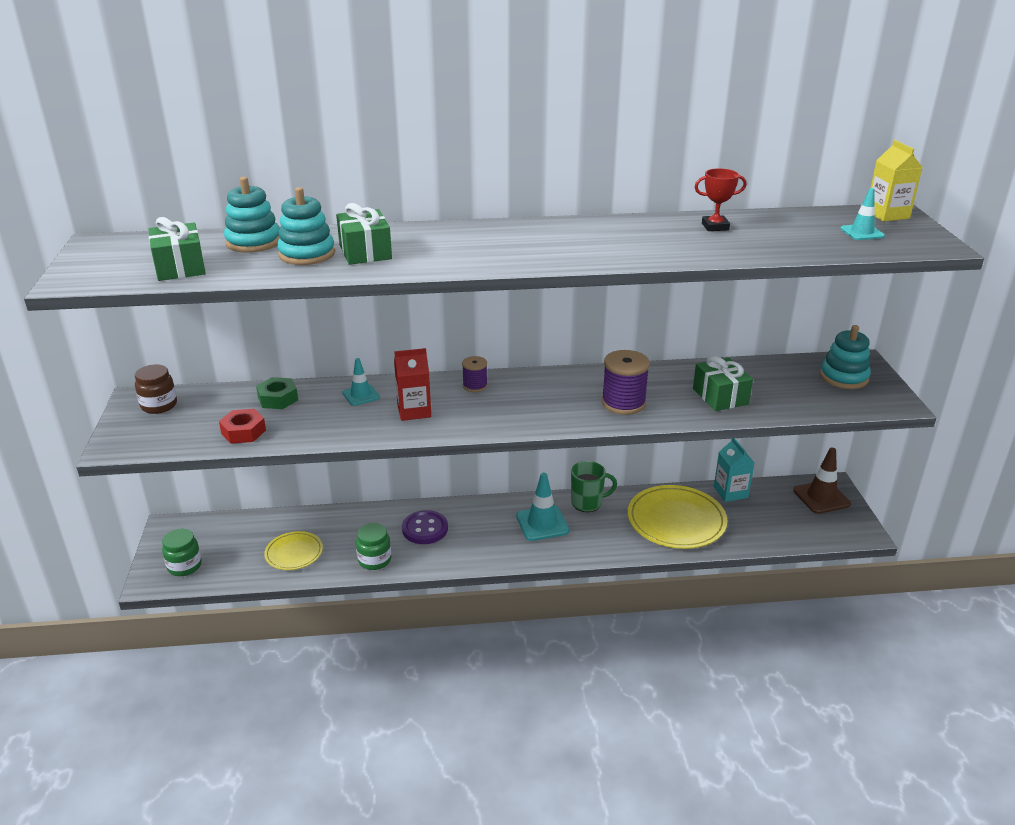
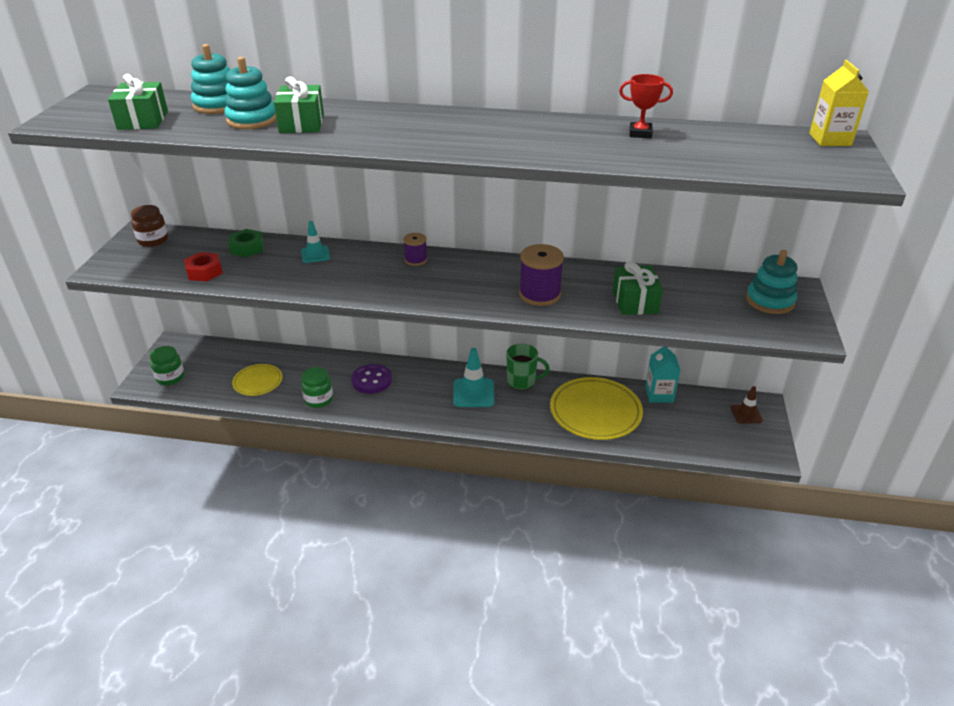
camera: 15 degrees right, 5 degrees up
(414, 411) = (351, 274): red carton -> none
(821, 497) = (746, 414): brown traffic cone -> brown traffic cone, size x0.62
(862, 232) = (788, 154): turquoise traffic cone -> none

